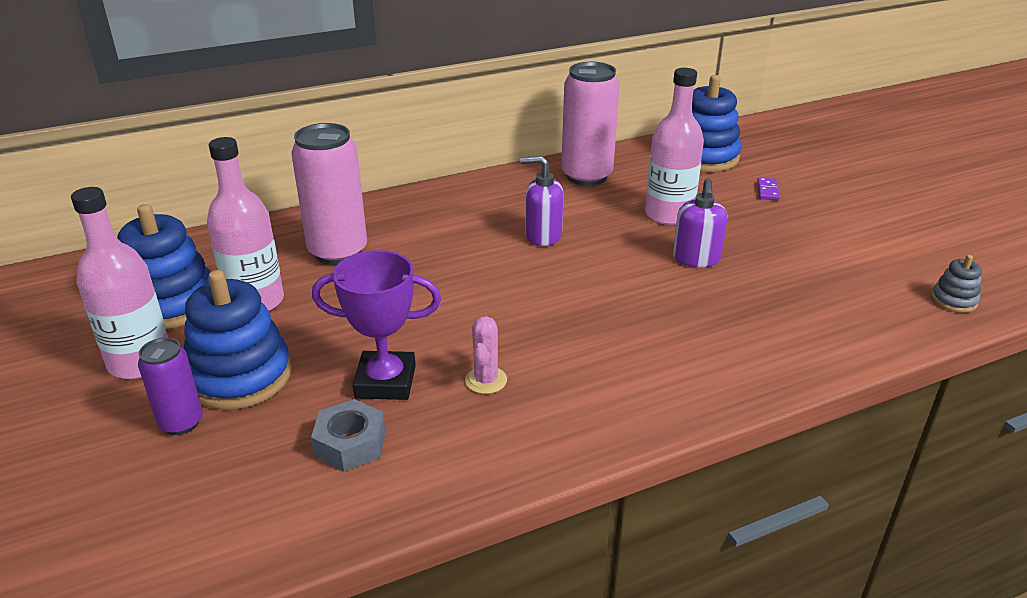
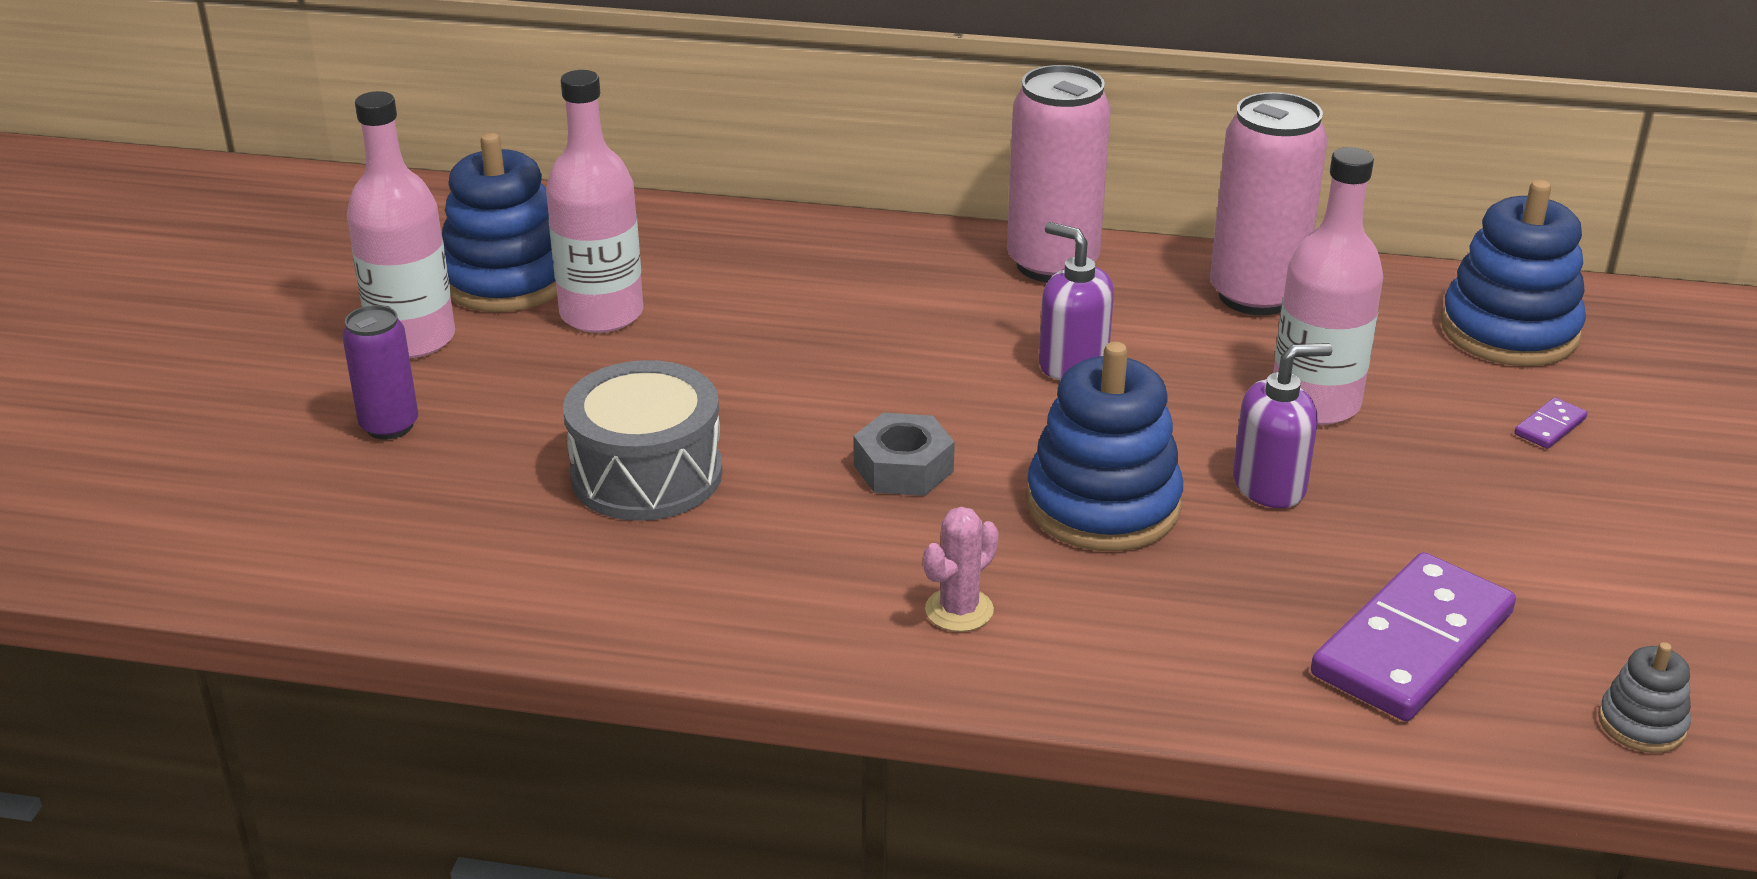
camera: 35 degrees right, 0 degrees up
(240, 376) = (497, 399): blue stacking toy -> blue stacking toy (1103, 505)
(338, 252) = (765, 285): pink can -> pink can (1052, 264)
(350, 444) = (534, 528): grey nut -> grey nut (903, 468)
(385, 382) = (647, 474): purple trophy -> grey drum
(486, 380) = (766, 525): pink cactus -> pink cactus (959, 610)
(696, 258) = (1270, 486): purple soap dispenser -> purple soap dispenser turned 150 degrees counterclockwise
(837, 305) = (1413, 644): none -> purple domino

